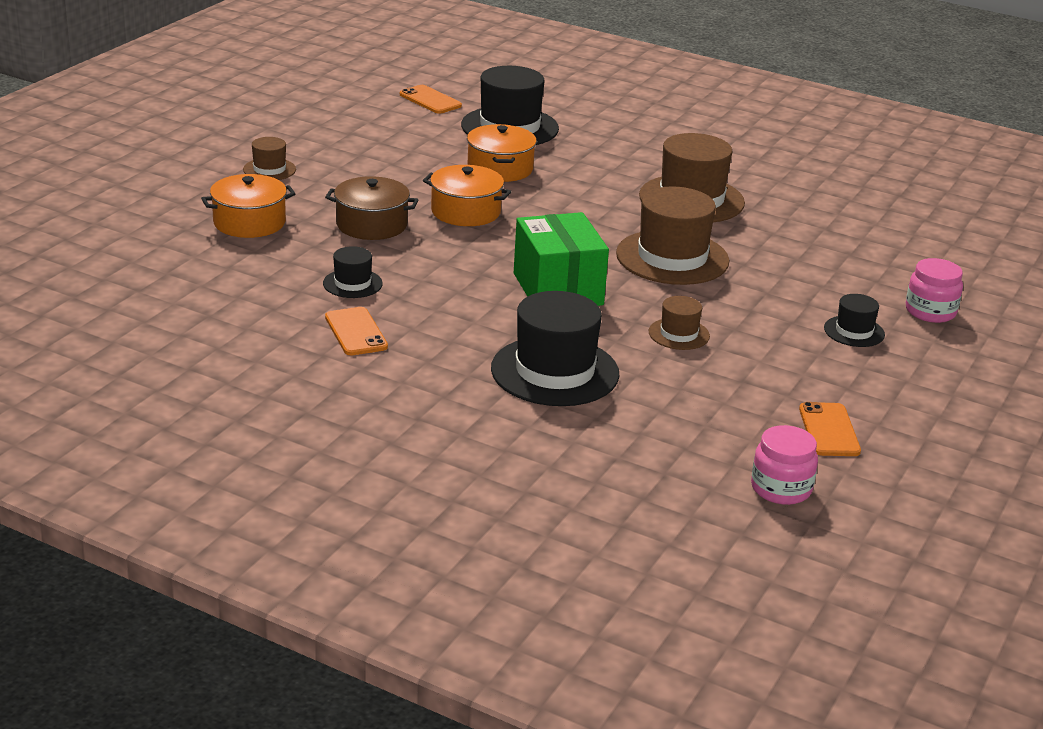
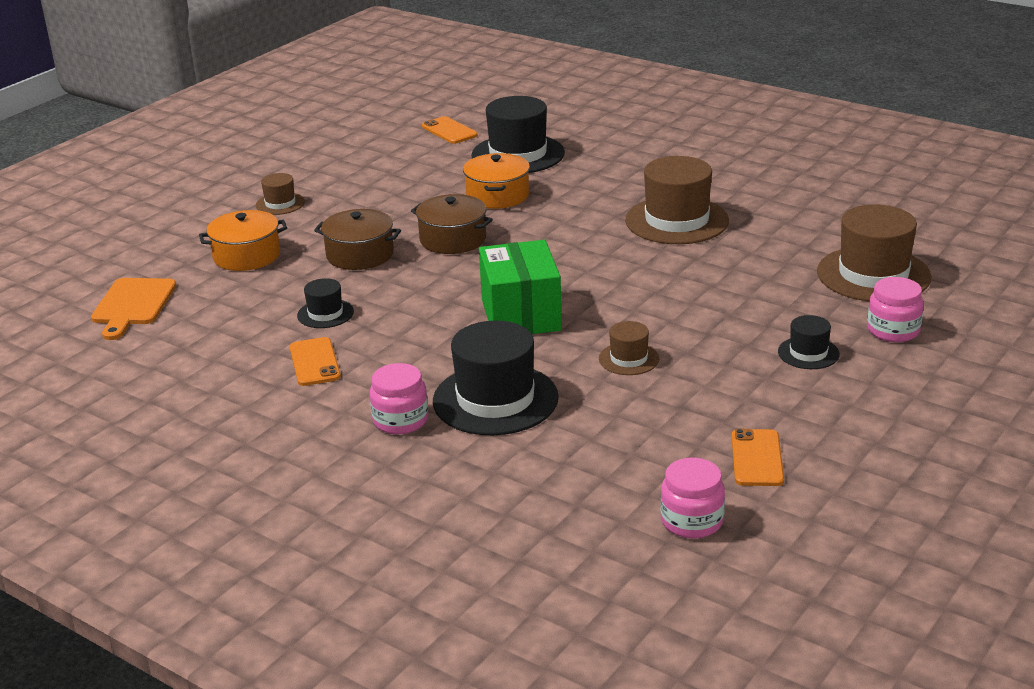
camera: 10 degrees right, 0 degrees up
(140, 270) = (133, 305): none -> orange cutting board
(463, 391) = (400, 420): none -> pink jar
(466, 211) = (453, 239): orange pot -> brown pot
(672, 258) = (642, 280): brown hat -> brown hat (873, 274)

